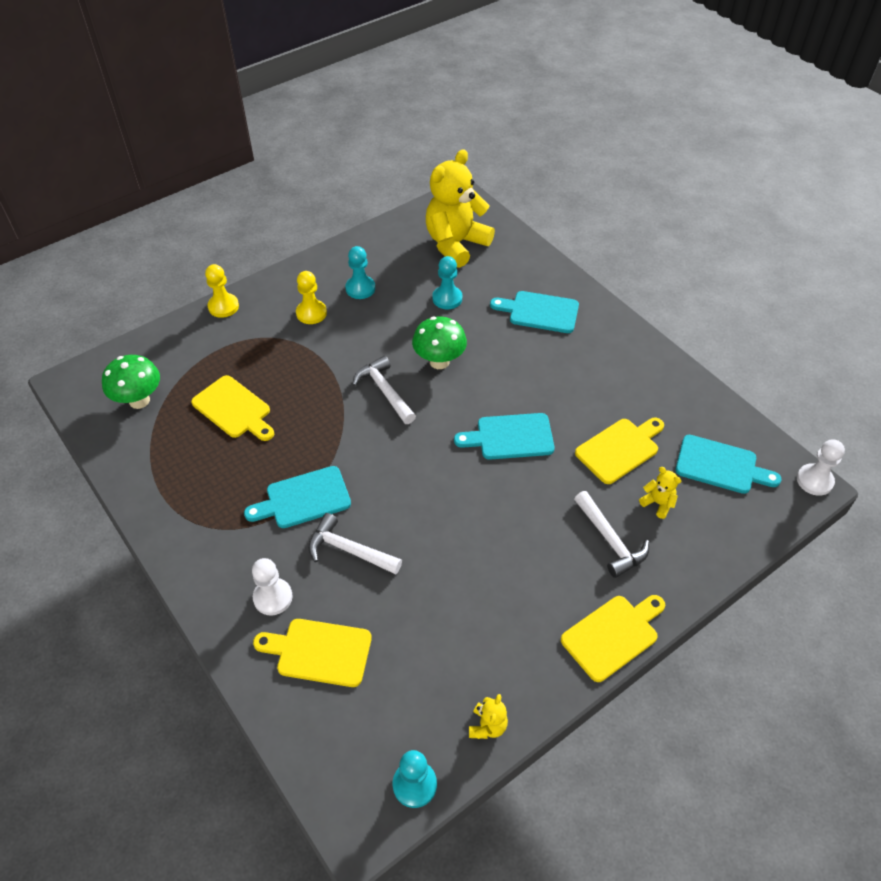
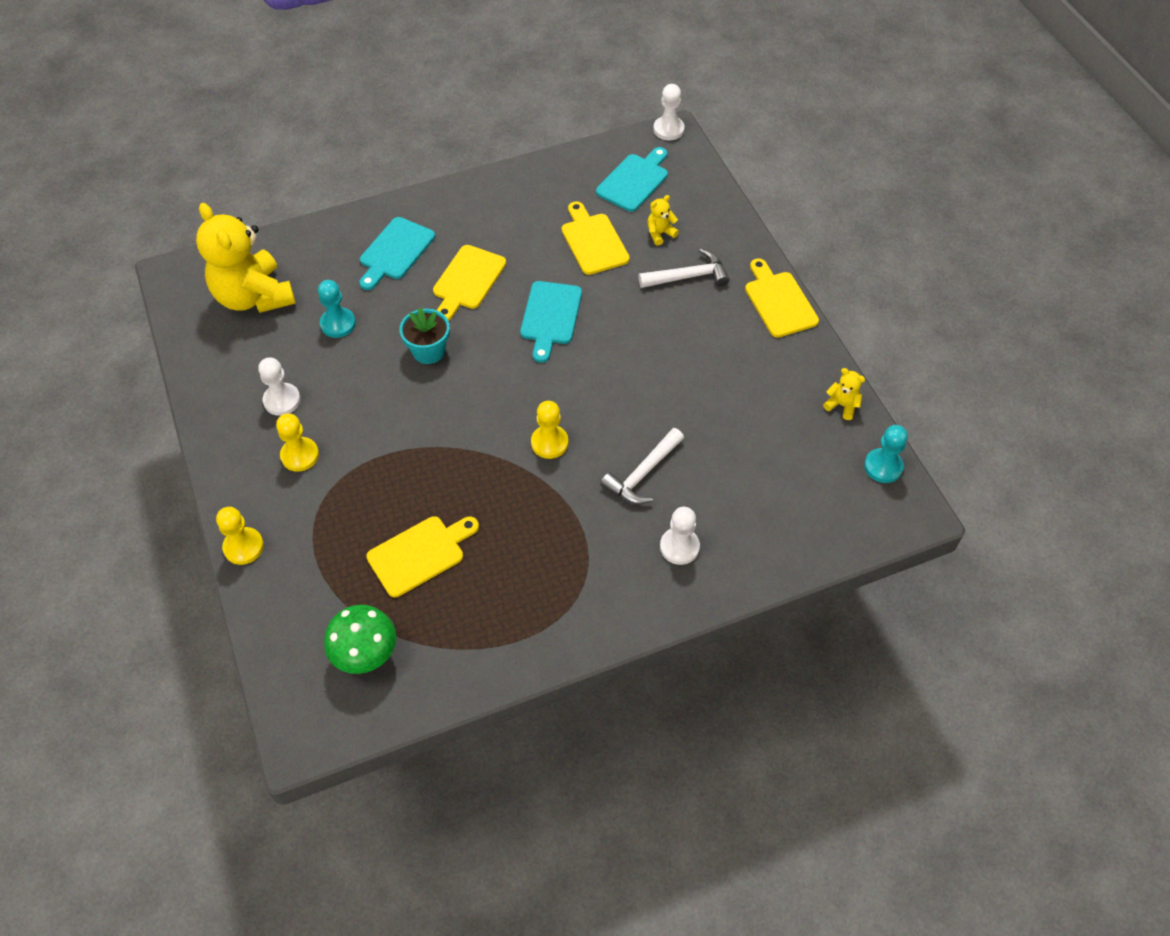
camera: 75 degrees left, 5 degrees up
(303, 499) = (568, 503): turquoise cutting board -> none
(319, 652) = (747, 516): yellow cutting board -> yellow cutting board (467, 280)
(360, 288) = (282, 400): turquoise pawn -> white pawn
(365, 469) = (549, 443): none -> yellow pawn
(384, 391) = (450, 407): white hammer -> none
(439, 361) = (428, 351): green mushroom -> turquoise flower pot

